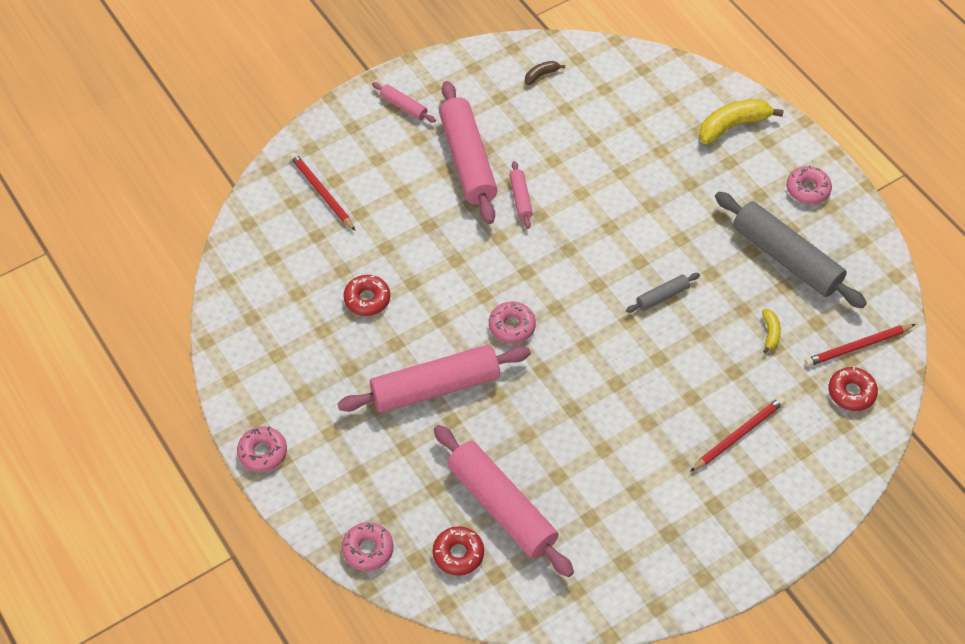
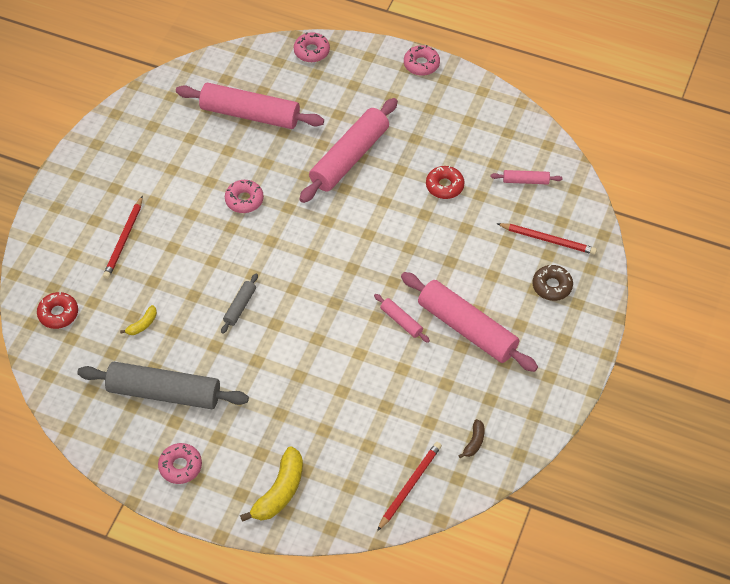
camera: 145 degrees right, 0 degrees up
(359, 152) = (552, 286): none -> brown donut
(403, 106) = (556, 344): pink rolling pin -> pink rolling pin (525, 181)
(458, 554) = (256, 77): red donut -> none
(512, 326) = (331, 224): pink donut -> pink donut (244, 200)
(770, 333) = (142, 324): yellow banana -> yellow banana turned 105 degrees counterclockwise
(857, 347) = (70, 351): red pencil -> red pencil (409, 486)

